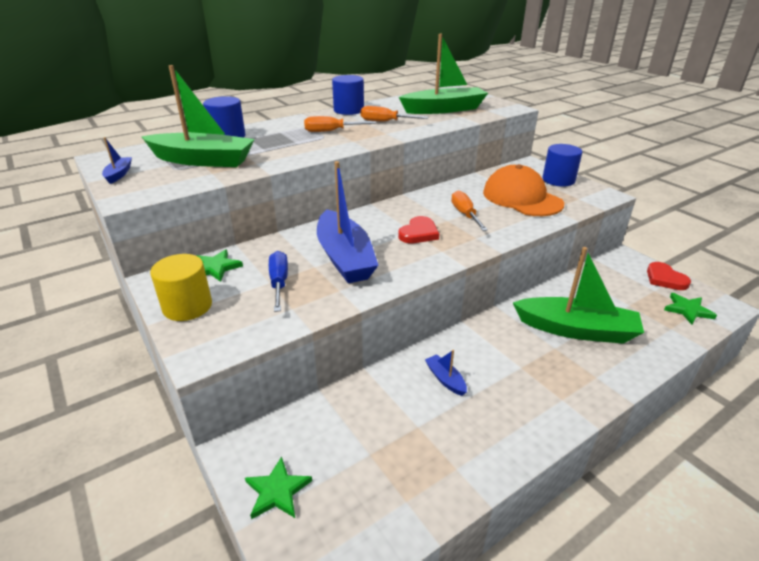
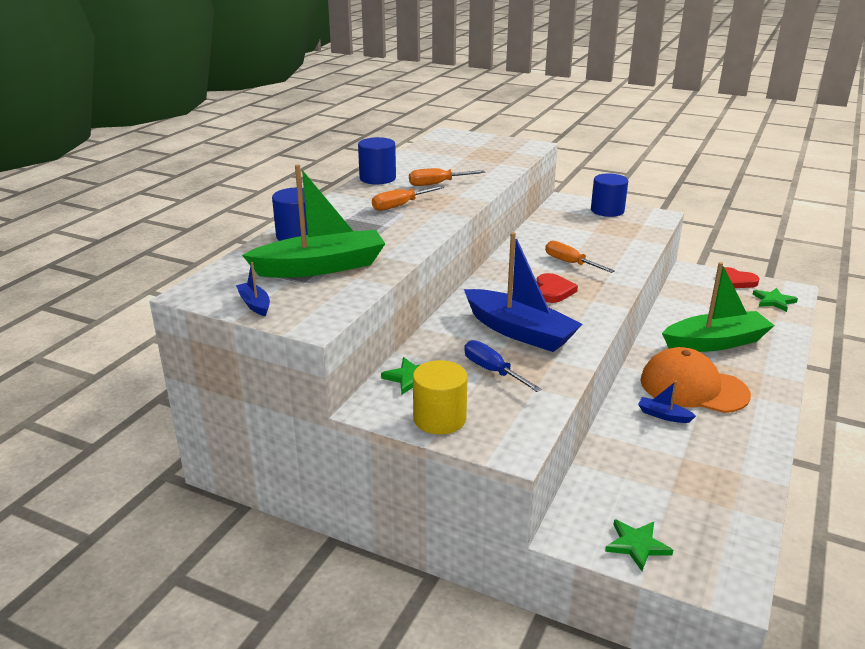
camera: 30 degrees left, 5 degrees down
(444, 109) = (473, 159): green boat -> none
(522, 198) = (598, 235): orange cap -> orange cap (693, 387)

